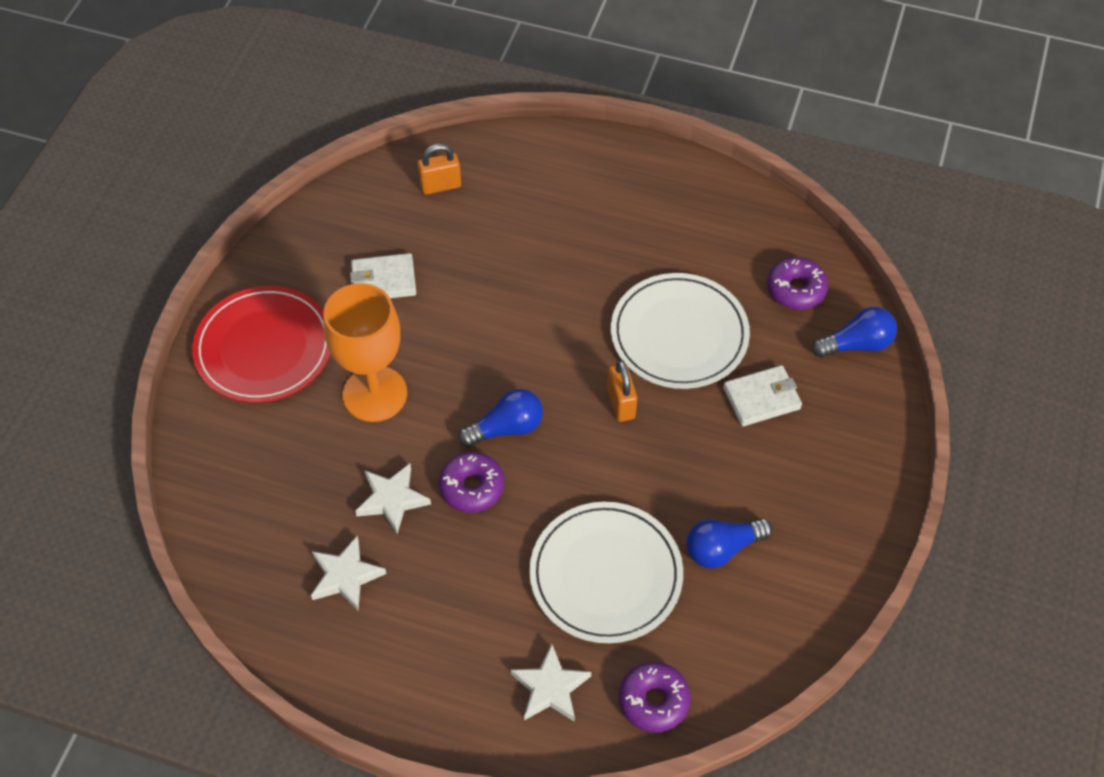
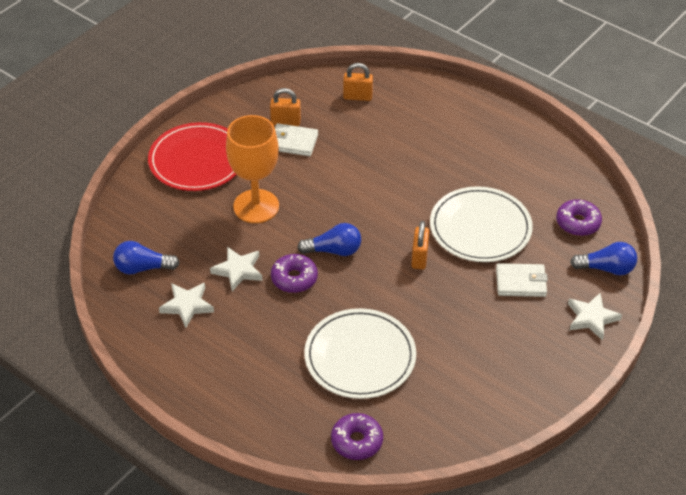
camera: 20 degrees right, 10 degrees down
(360, 252) = (286, 122): none -> orange padlock
(550, 687) = (290, 411): white star -> white star (592, 318)
(722, 548) = (448, 365): blue light bulb -> blue light bulb (142, 268)

